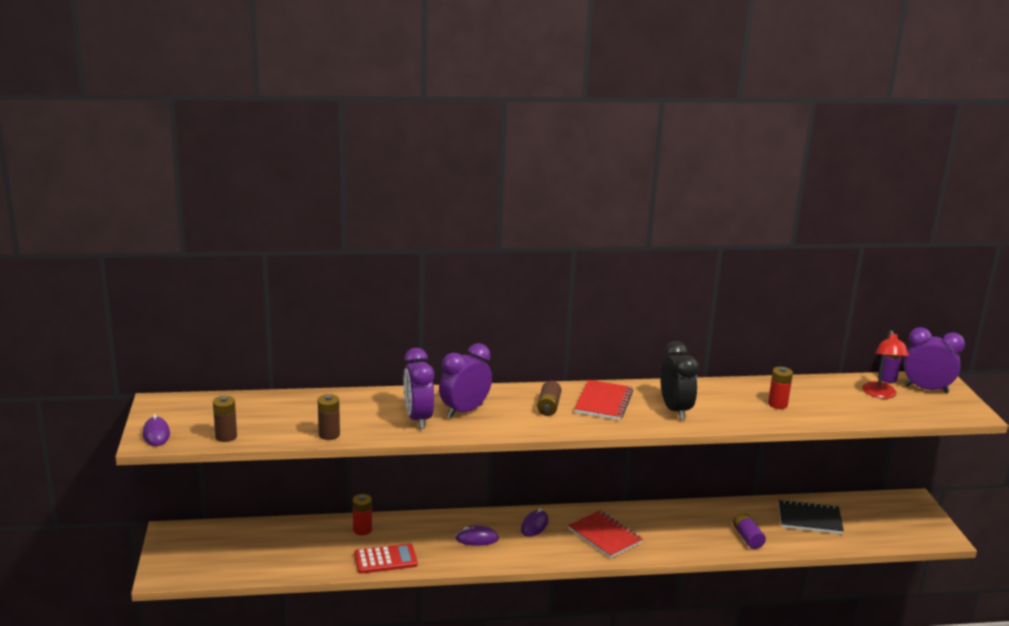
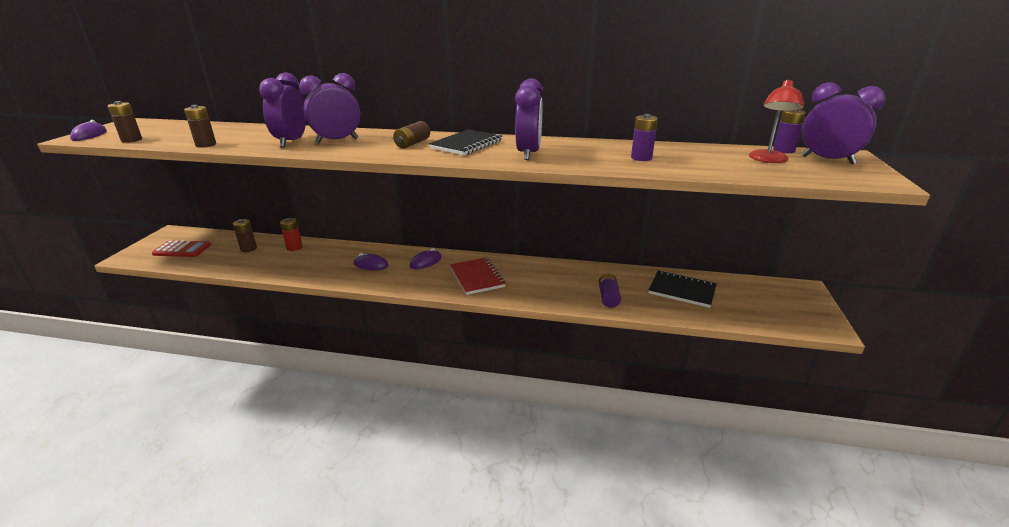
camera: 20 degrees right, 5 degrees up
(307, 540) = (248, 249): none -> brown battery
(385, 559) = (287, 269): red calculator -> red calculator (182, 249)
(603, 402) = (466, 144): red notebook -> black notebook
(675, 410) = (528, 154): black clock -> purple clock
(777, 404) = (641, 158): red battery -> purple battery

